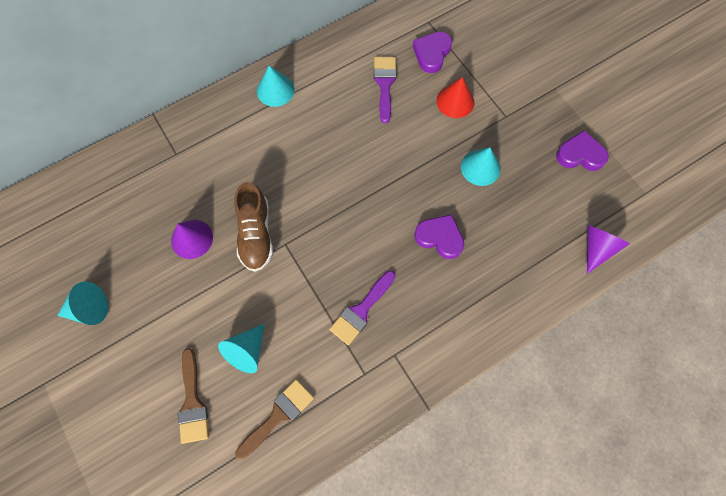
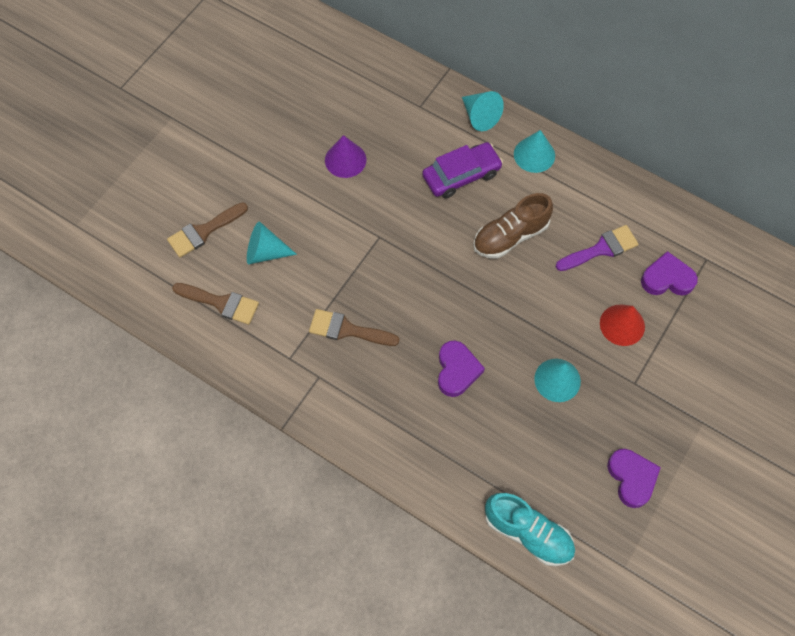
camera: 65 degrees right, 5 degrees down
(89, 309) = (246, 116): turquoise cone -> turquoise cone (480, 116)
(256, 234) = (376, 208): brown shoe -> brown shoe (510, 236)
(263, 152) = (461, 175): none -> purple car
(361, 310) = (347, 330): purple brush -> brown brush
(597, 248) = (528, 533): purple cone -> turquoise shoe

